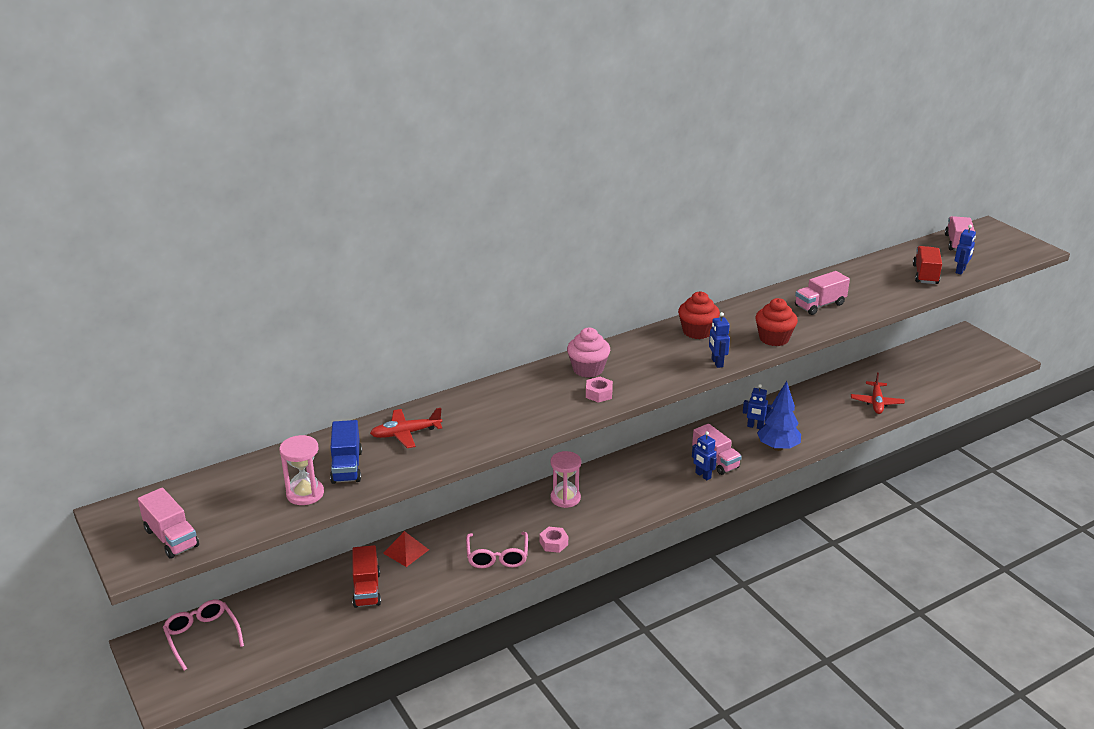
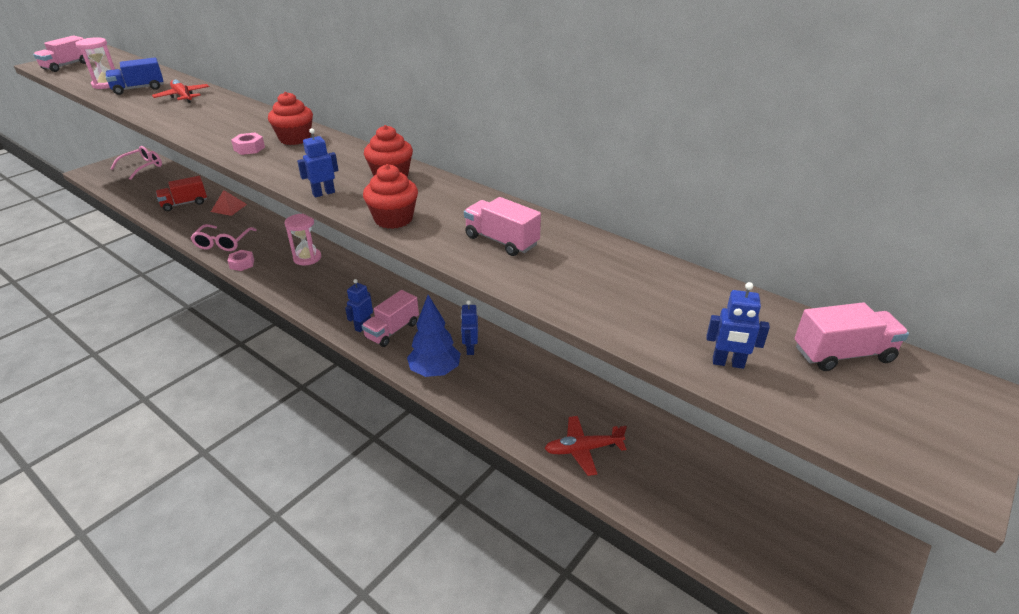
camera: 70 degrees right, 5 degrees up
(497, 557) = (223, 243): pink glasses -> pink glasses turned 60 degrees counterclockwise
(588, 369) = (295, 139): pink cupcake -> red cupcake
(925, 275) = (675, 324): red truck -> none

